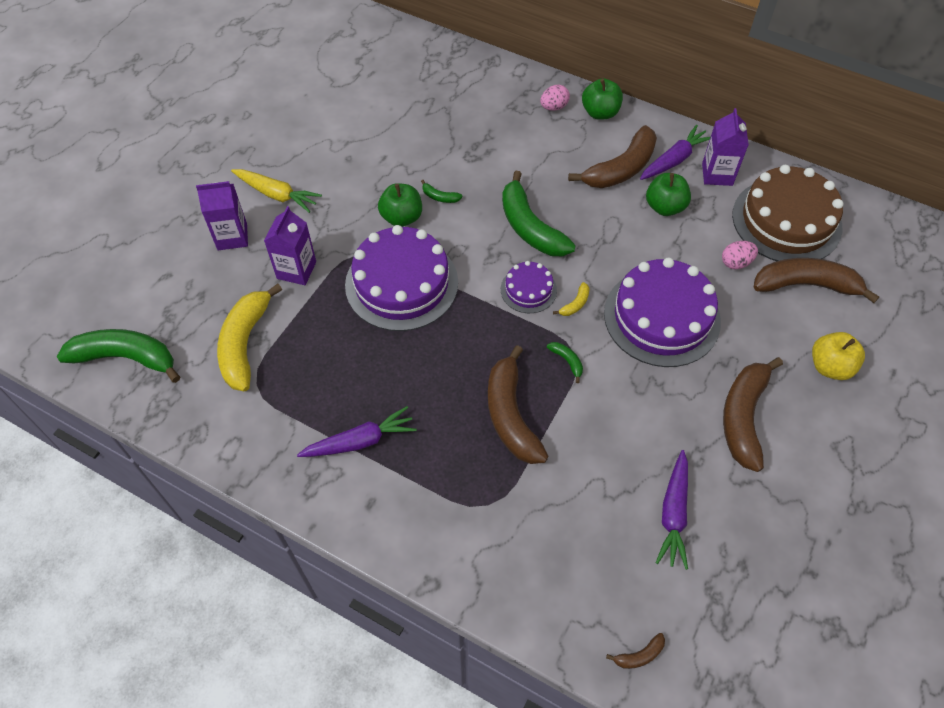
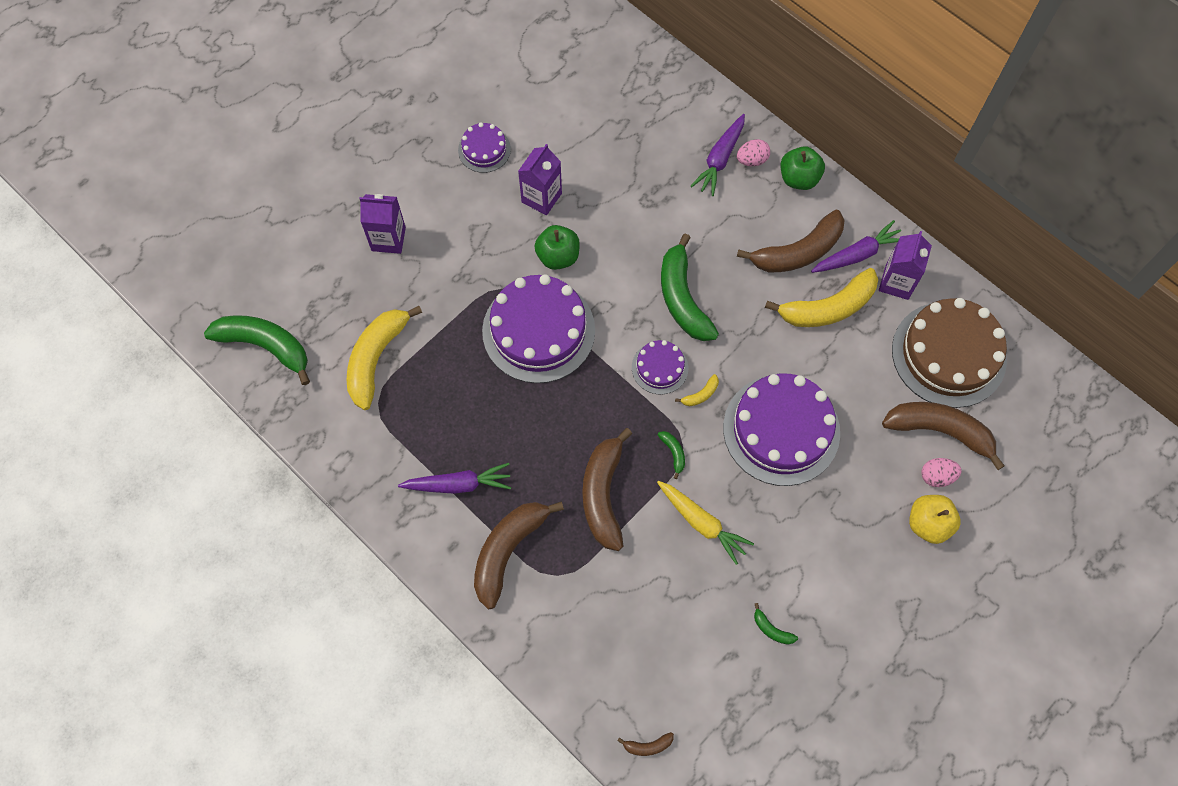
camera: 15 degrees right, 10 degrees up
(277, 194) = (442, 201): yellow carrot -> yellow carrot (702, 523)
(296, 270) = (441, 291): purple carton -> purple carton (541, 198)
(306, 146) = (484, 149): none -> purple cake
(440, 197) = (602, 242): green banana -> green banana (771, 629)
(665, 207) = (828, 308): green apple -> yellow banana
(673, 514) = (722, 628): purple carrot -> purple carrot (720, 159)
(736, 263) = (877, 389): pink egg -> pink egg (936, 476)
(743, 417) = (823, 553): brown banana -> brown banana (508, 551)

